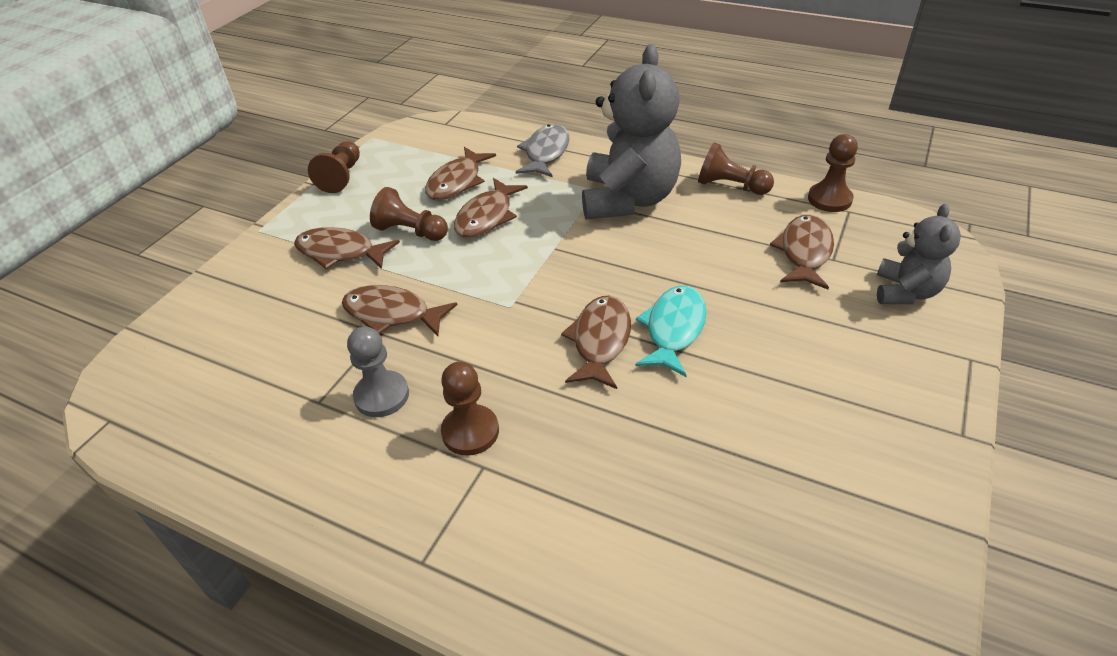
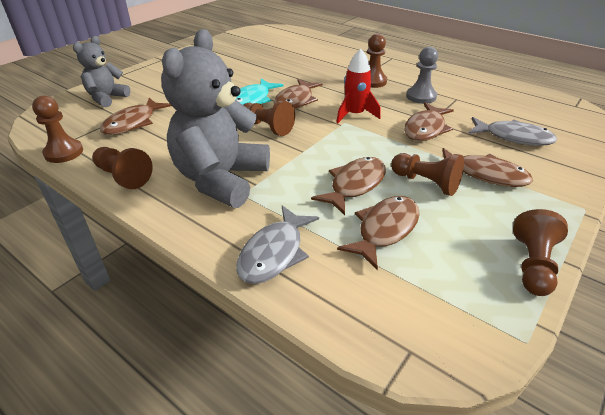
camera: 170 degrees left, 5 degrees down
(271, 319) = (513, 137): none -> grey fish
(392, 314) = (425, 129): brown fish -> brown fish turned 90 degrees clockwise
(497, 325) = (355, 115): none -> red rocket
(617, 277) = (267, 127): none -> brown pawn

